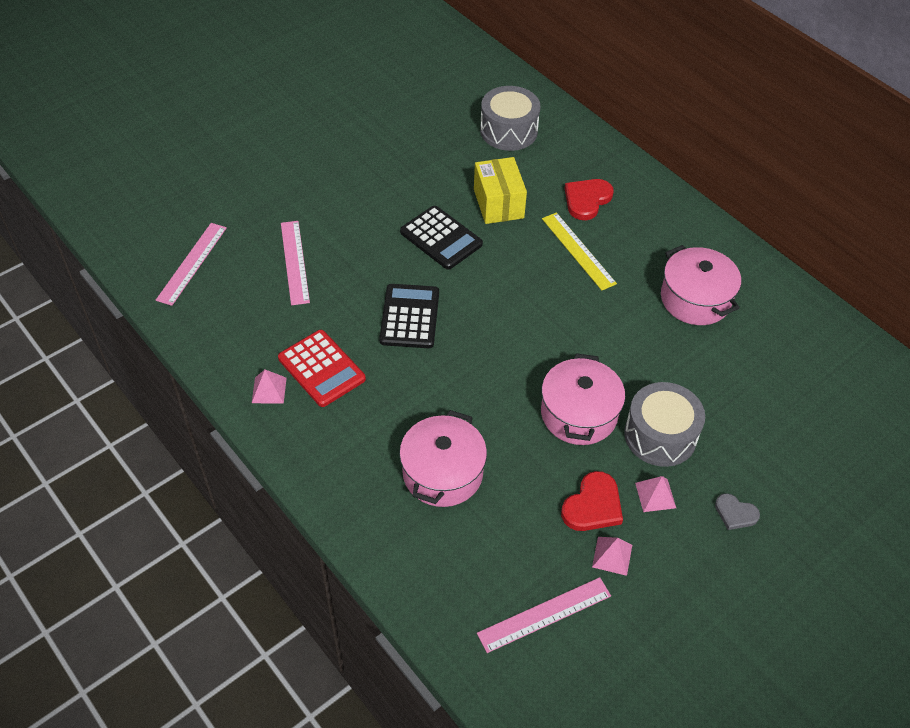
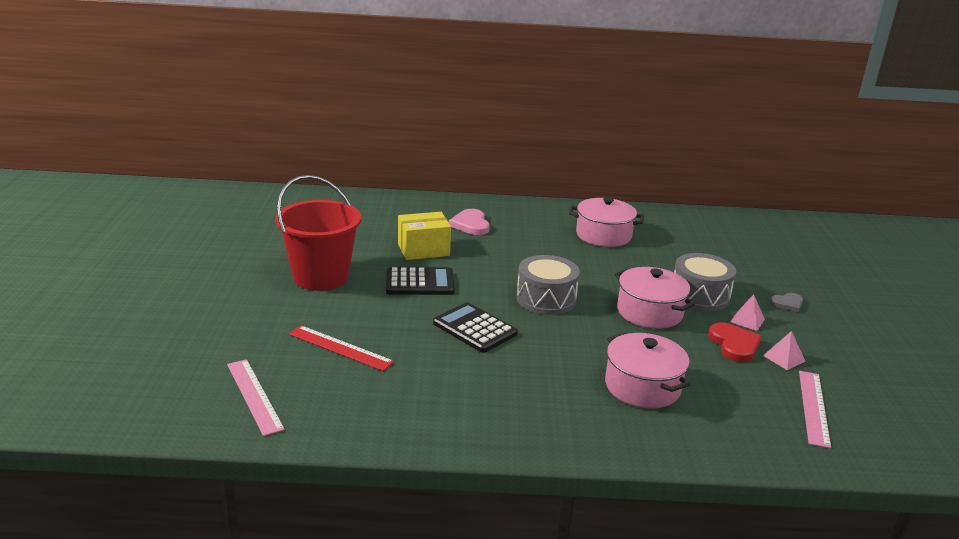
camera: 50 degrees left, 25 degrees down
(269, 390) = (457, 425): pink pyramid -> none
(295, 262) = (340, 347): pink ruler -> red ruler
(321, 369) = (470, 389): red calculator -> none
(378, 180) = (321, 277): none -> red bucket
(498, 203) = (423, 250): yellow box -> yellow box turned 45 degrees counterclockwise
(508, 131) = (365, 217): grey drum -> grey drum (546, 299)
(578, 250) = (509, 247): yellow ruler -> none
(587, 200) = (470, 224): red heart -> pink heart

